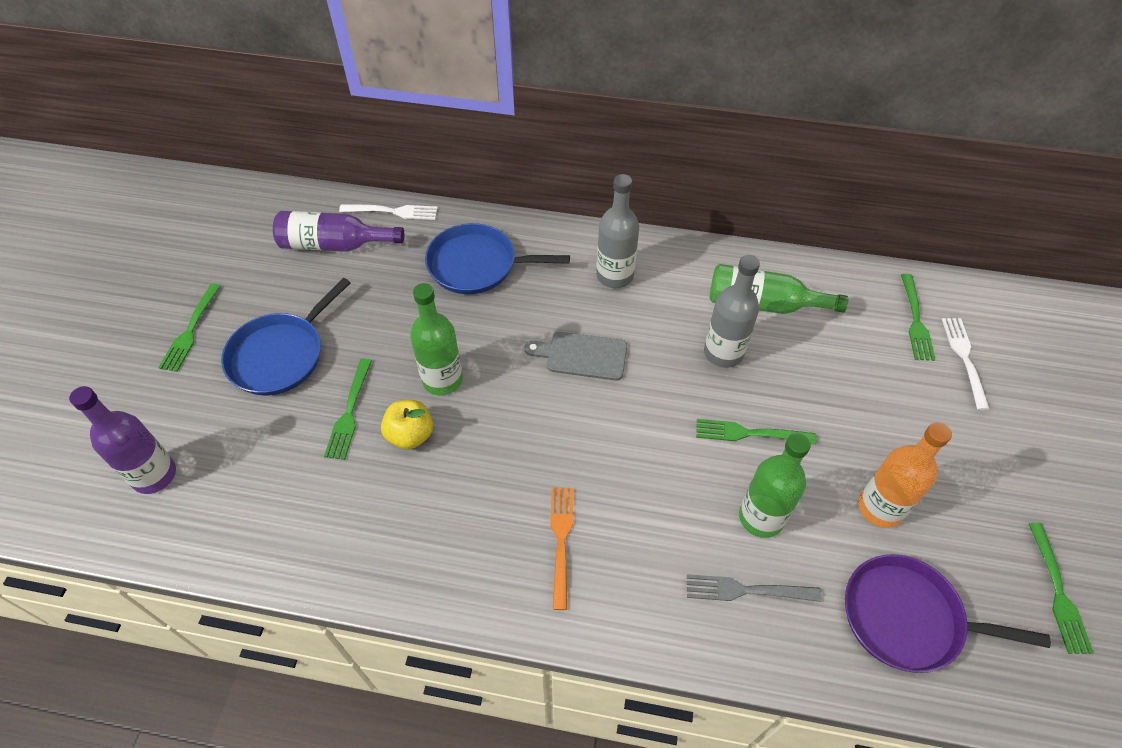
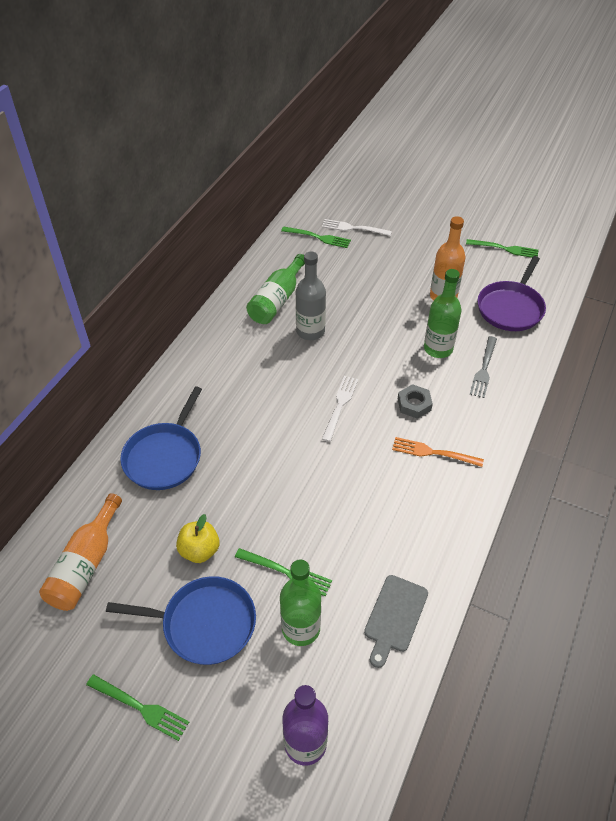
camera: 75 degrees left, 5 degrees down
(280, 355) = (204, 623): blue pan -> blue pan turned 45 degrees counterclockwise
(334, 245) = (86, 565): purple bottle -> orange bottle
(393, 211) = (67, 510): white fork -> white fork (340, 405)
(410, 435) = (322, 530): yellow apple -> yellow apple (199, 550)
(442, 379) = (276, 500): green bottle -> green bottle (301, 628)
(582, 356) = (285, 408): grey cutting board -> grey cutting board (395, 617)
(614, 276) = (217, 371): grey bottle -> none
(639, 502) = (414, 404): none -> grey nut
(749, 433) = (377, 337): green fork -> none

